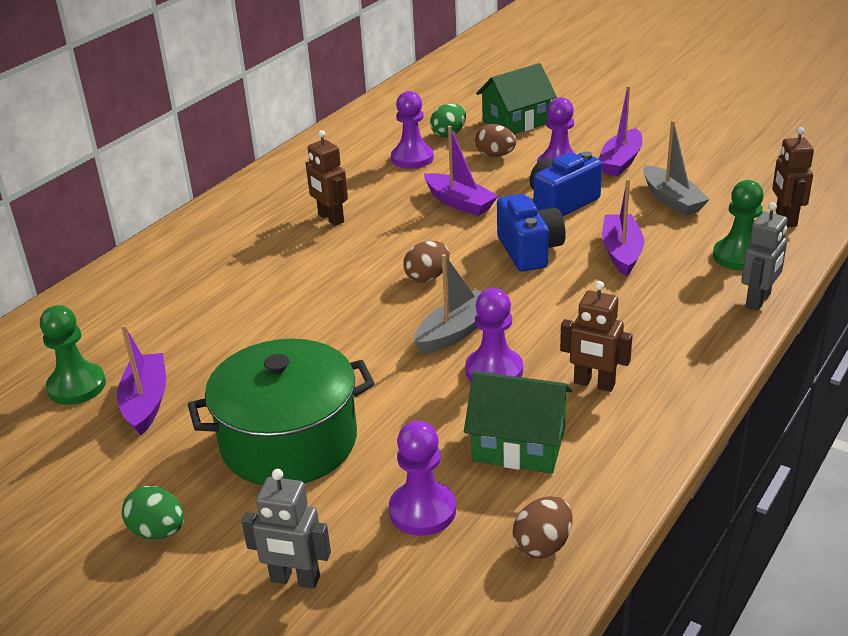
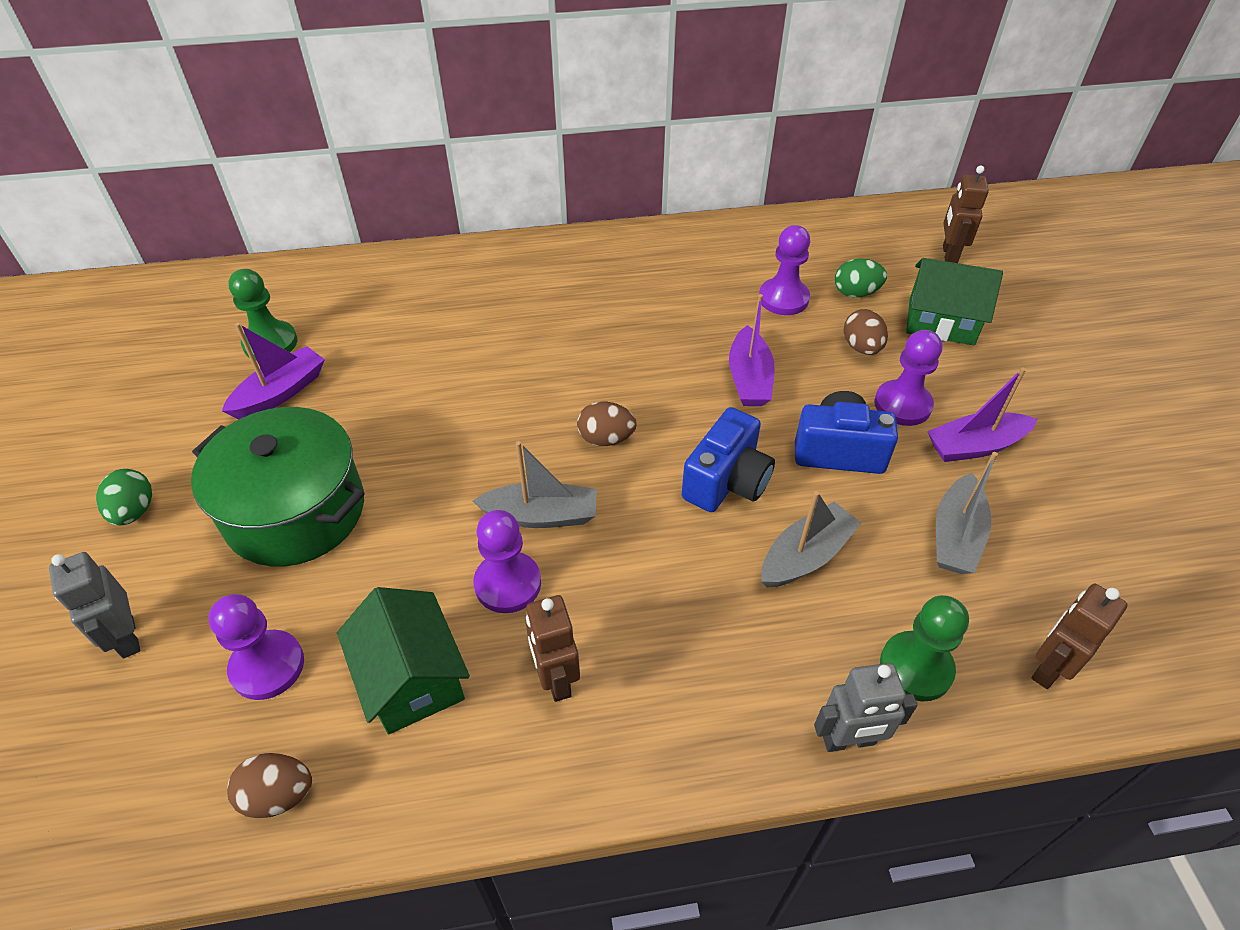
camera: 45 degrees right, 15 degrees up
(330, 218) = (627, 316): brown robot -> brown robot (949, 255)
(621, 252) = (805, 556): purple boat -> grey boat

